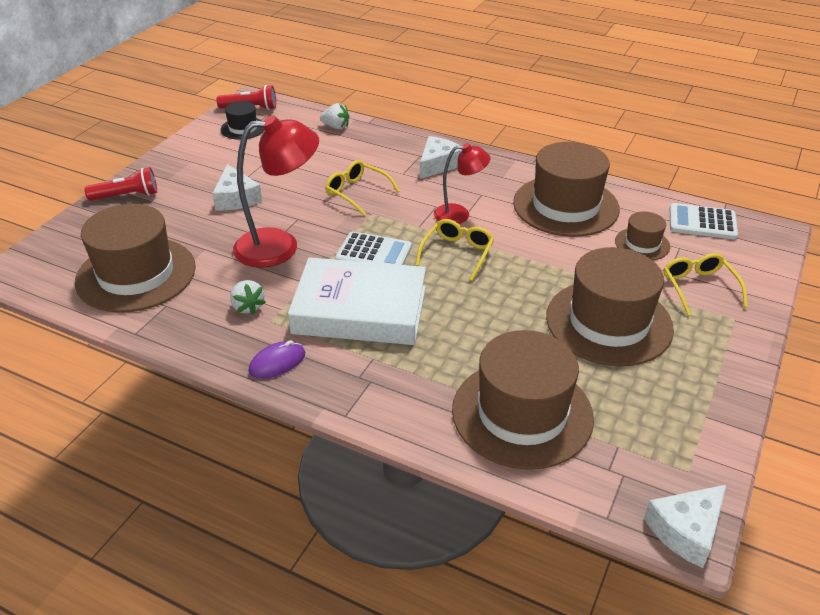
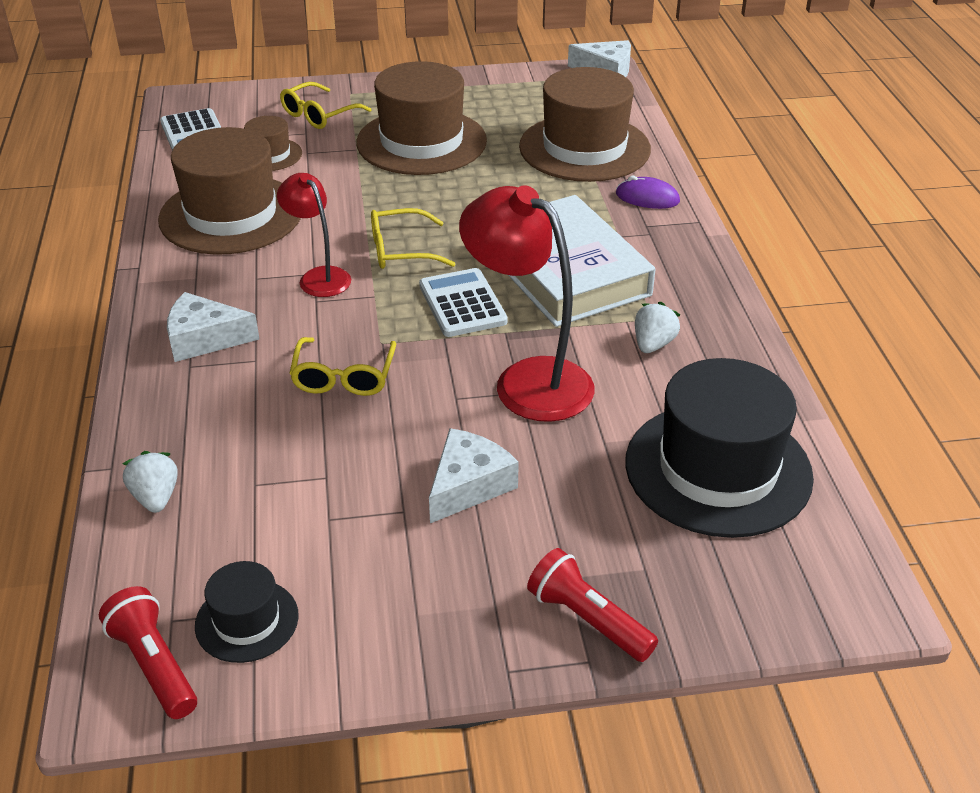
camera: 125 degrees left, 0 degrees up
(136, 274) = (718, 469): brown hat -> black hat
(277, 362) = (696, 284): purple mouse -> purple mouse (647, 198)

